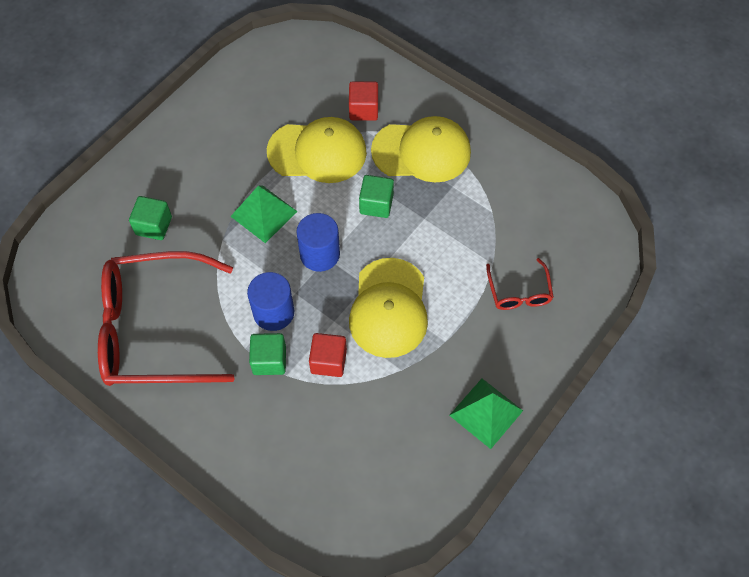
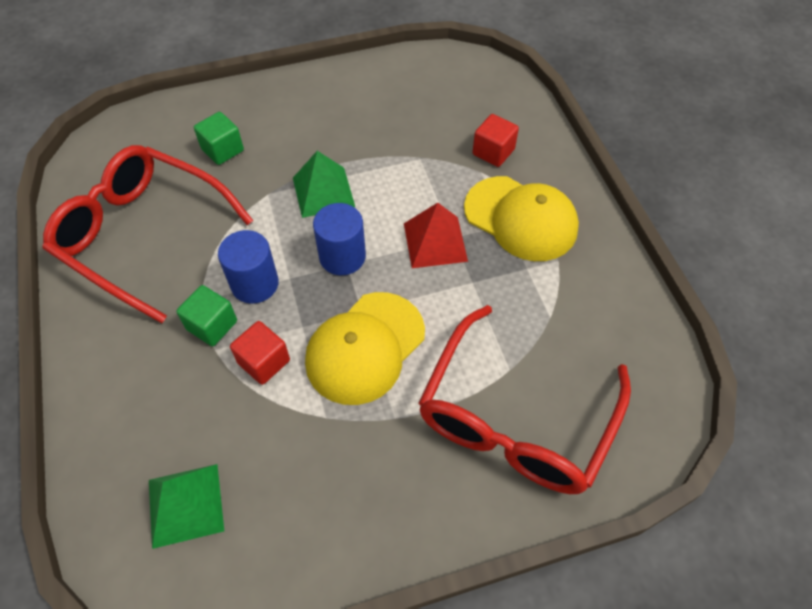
camera: 35 degrees right, 5 degrees down
(317, 152) = (418, 166): yellow cap -> none
(376, 204) = (435, 242): green cube -> red pyramid
(486, 413) = (376, 526): green pyramid -> green pyramid (185, 505)
(519, 292) = (516, 417): red glasses -> red glasses, size x2.26

